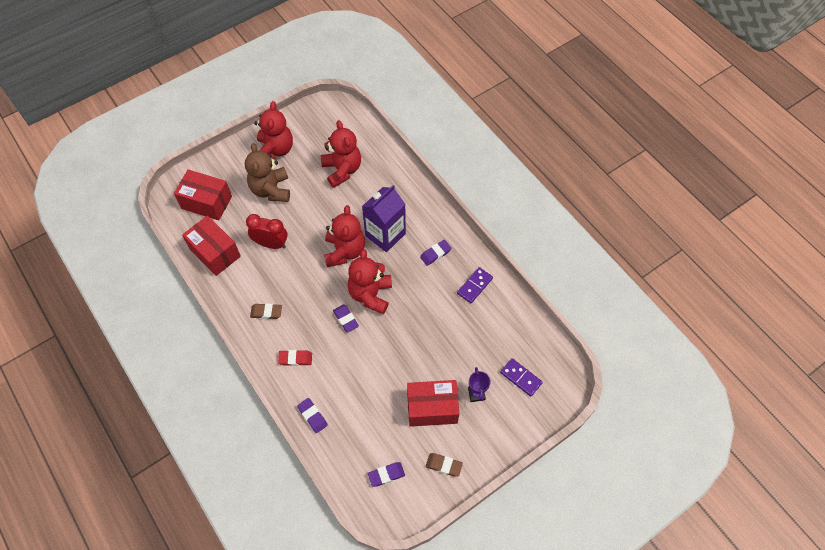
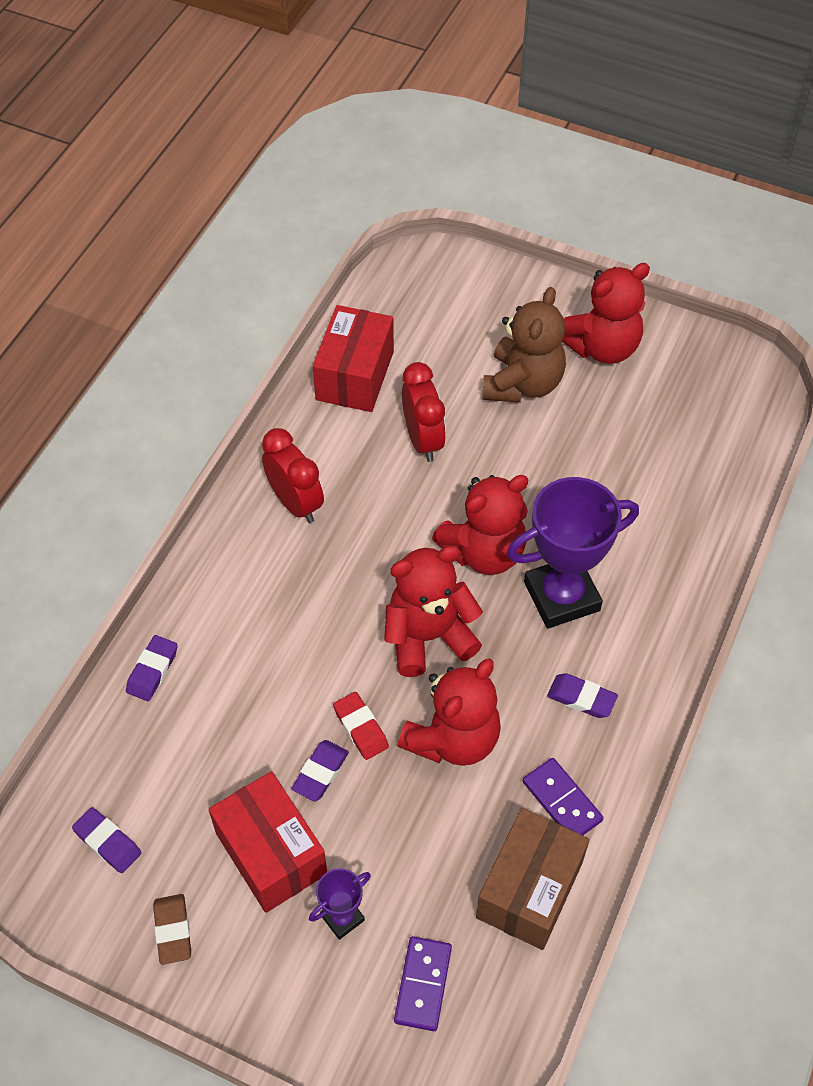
camera: 60 degrees right, 5 degrees down
(206, 202) = (435, 314): red box -> none
(266, 312) = (296, 503): brown eraser -> red clock
(271, 190) = (522, 384): brown teddy bear -> brown teddy bear turned 150 degrees clockwise
(295, 359) = (239, 590): red eraser -> red eraser (360, 728)
(342, 170) = (640, 461): red teddy bear -> red teddy bear (453, 738)
(346, 319) = (356, 624): purple eraser -> purple eraser (320, 773)
(385, 234) = (561, 596): purple carton -> purple trophy
(474, 286) = (562, 801): purple domino -> purple domino turned 45 degrees clockwise
(504, 318) = (529, 889): none -> brown box

